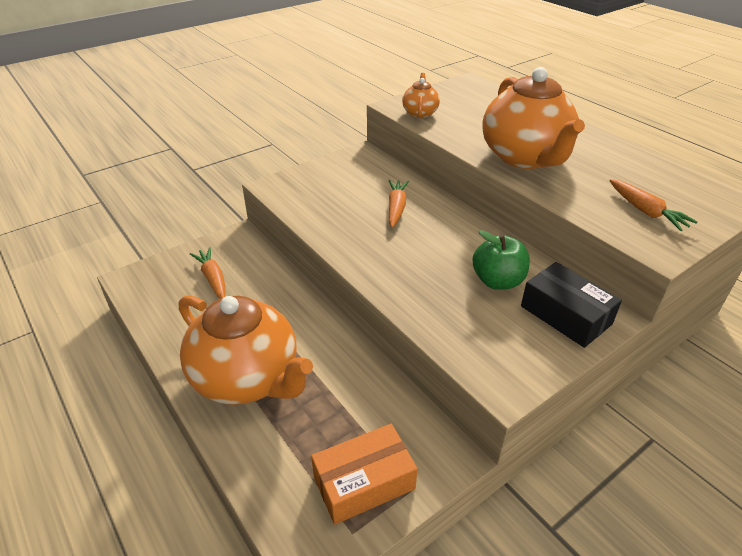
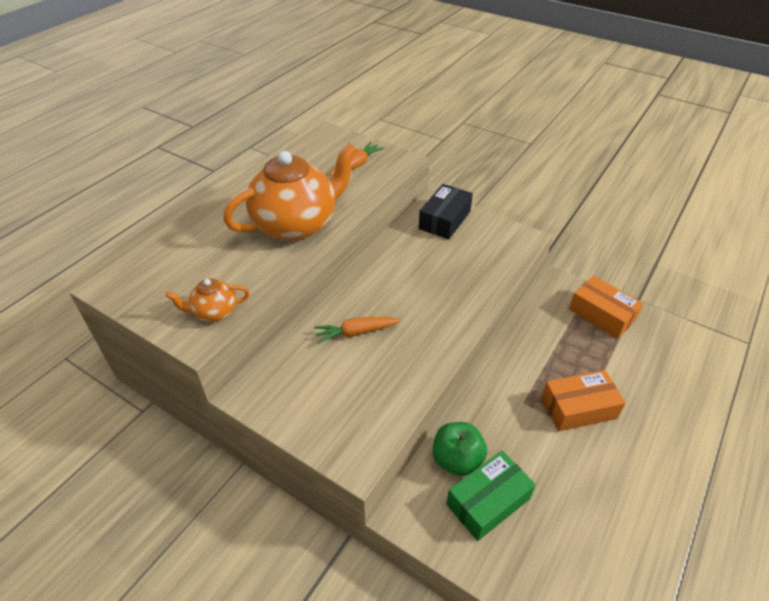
camera: 110 degrees left, 5 degrees up
(213, 278) = (488, 501): orange carrot -> green box
(248, 378) = (578, 408): orange teapot -> orange box
(497, 281) = (428, 253): green apple -> green apple (457, 459)

